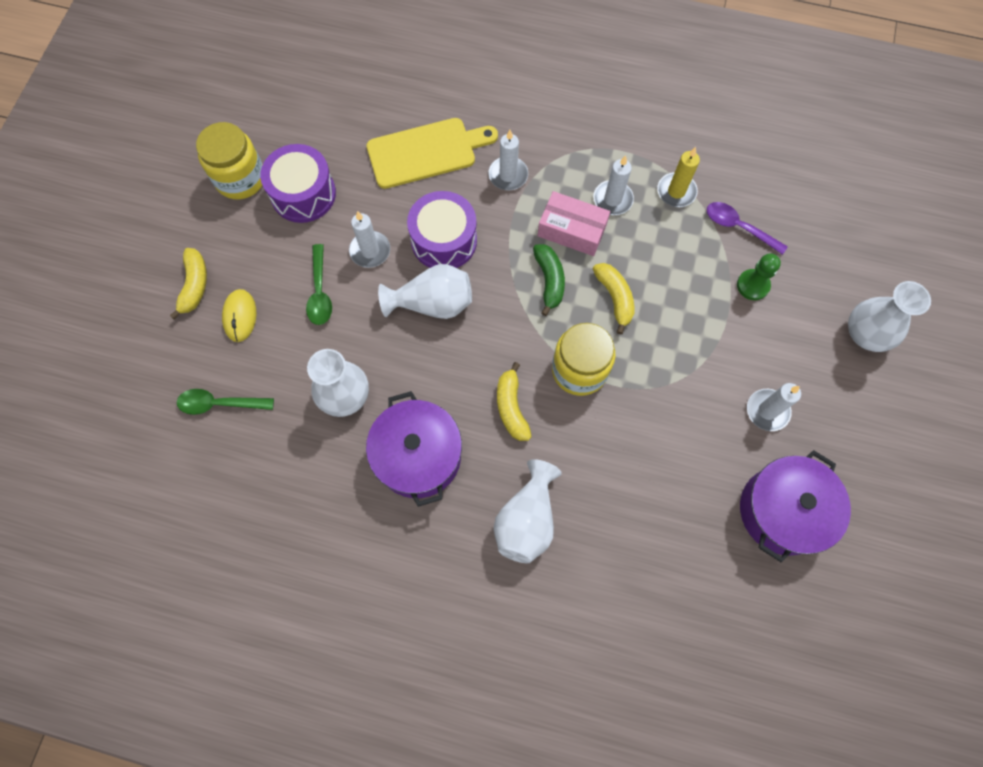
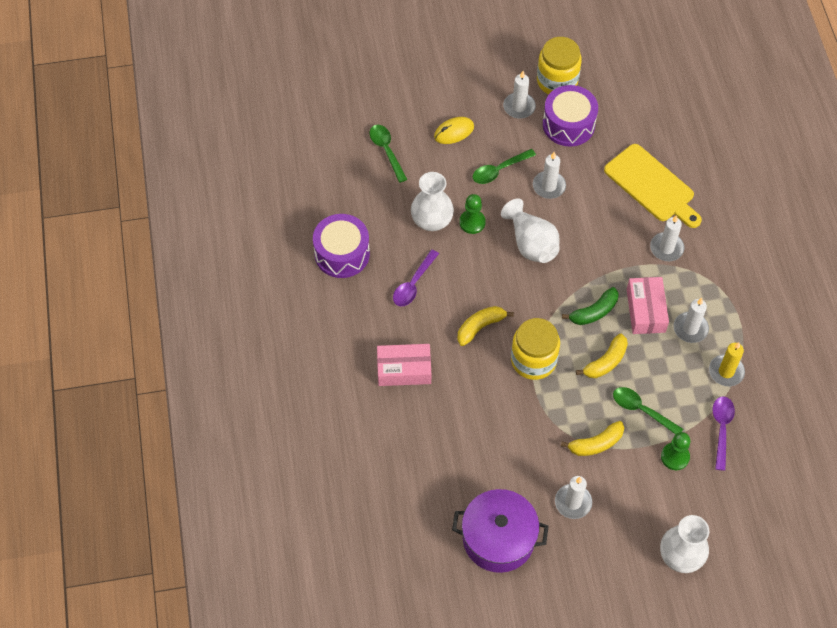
camera: 65 degrees right, 10 degrees down
(194, 286) = (460, 95): yellow banana -> yellow banana (596, 444)
(250, 232) = (519, 107): none -> white candle
(372, 353) = (472, 222): none -> green pawn
(418, 456) = (413, 284): purple pot -> purple spoon
(444, 240) = (585, 229): purple drum -> purple drum (342, 254)
(526, 519) = (404, 370): white vase -> pink box
(687, 290) = (642, 410): none -> green spoon

